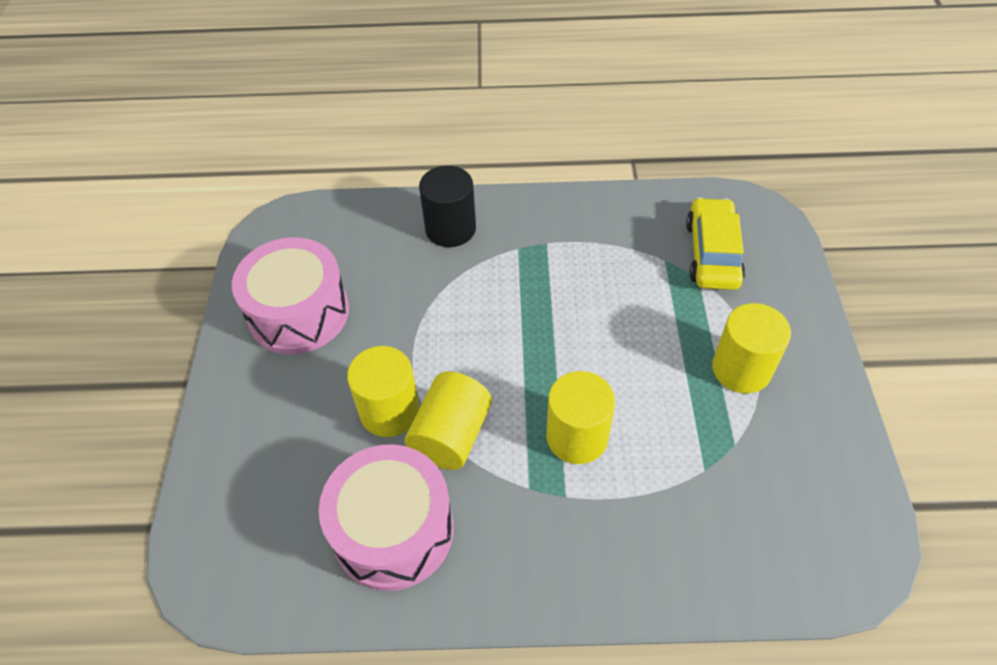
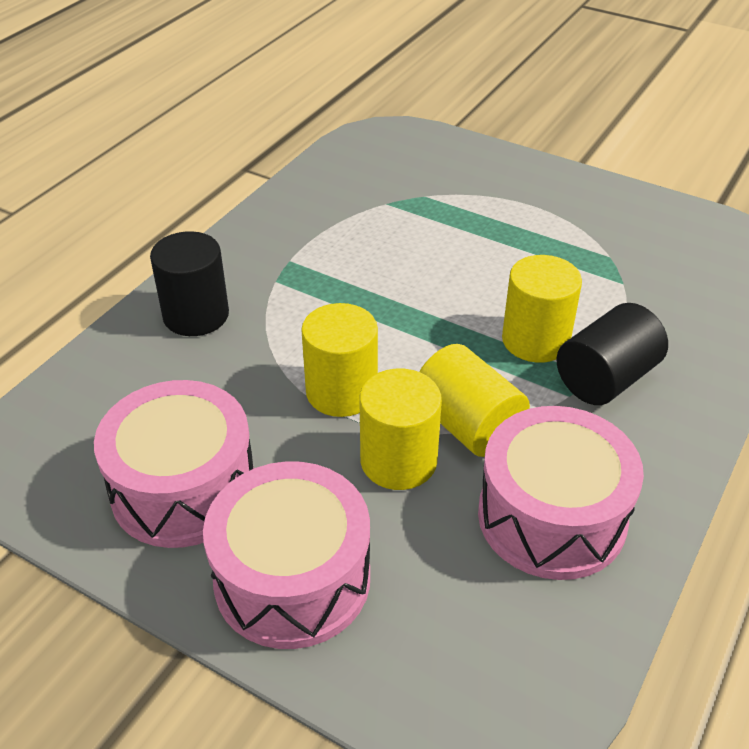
camera: 60 degrees left, 10 degrees down
(260, 406) = (292, 578): none -> pink drum
(567, 506) = (606, 379): none -> black cylinder
(712, 253) = (405, 176): yellow car -> none
(741, 369) = (539, 218): yellow cylinder -> yellow cylinder (341, 391)

